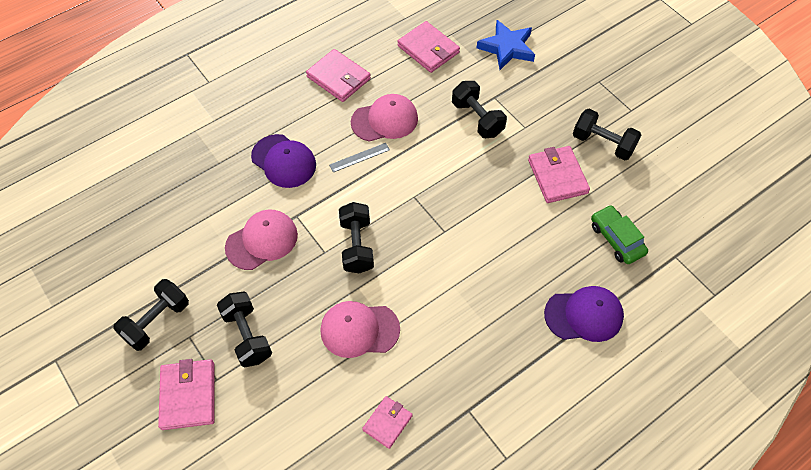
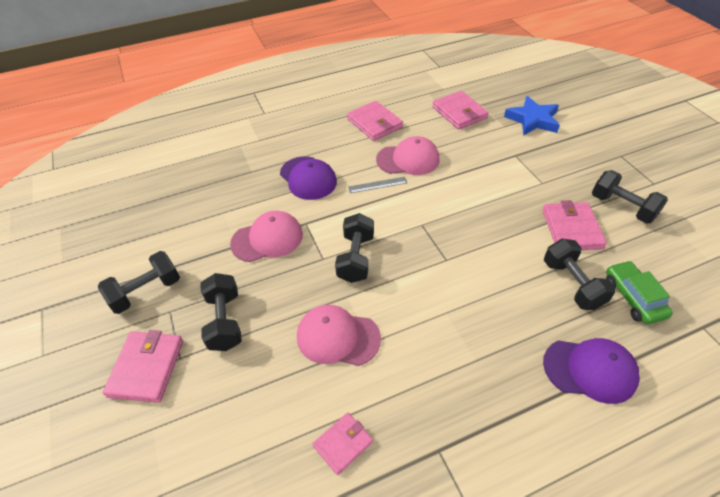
camera: 15 degrees right, 10 degrees down
(477, 119) = (496, 170): black dumbbell -> black dumbbell (572, 284)

